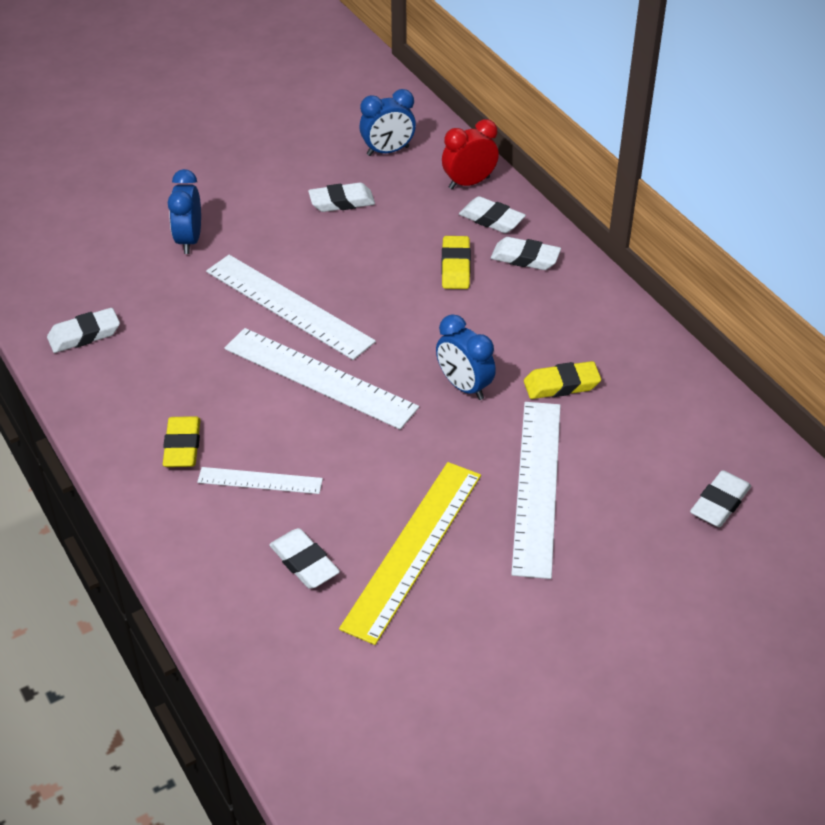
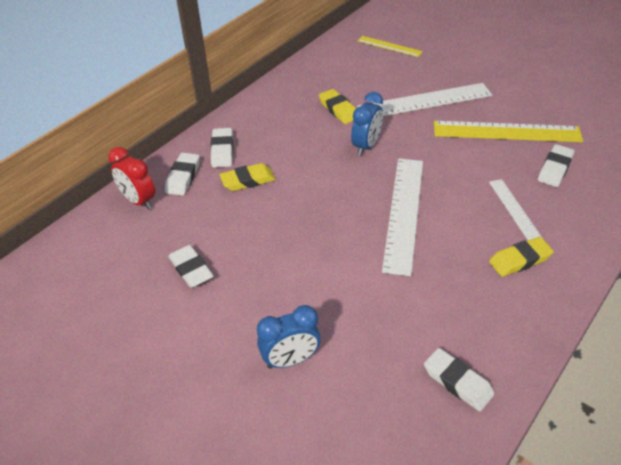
camera: 110 degrees left, 0 degrees up
(288, 306) = (340, 256): white ruler -> none
(388, 151) = (104, 263): blue clock -> none
(719, 503) = (389, 46): white eraser -> yellow ruler

